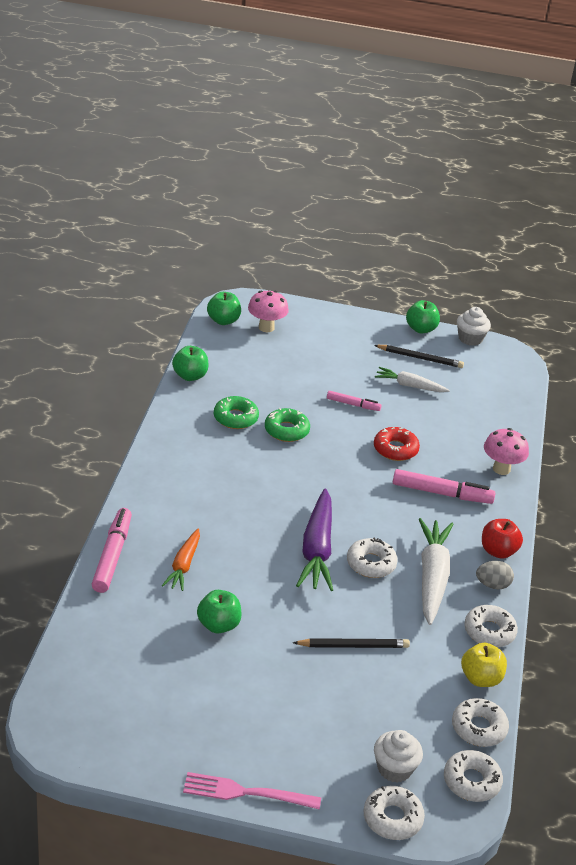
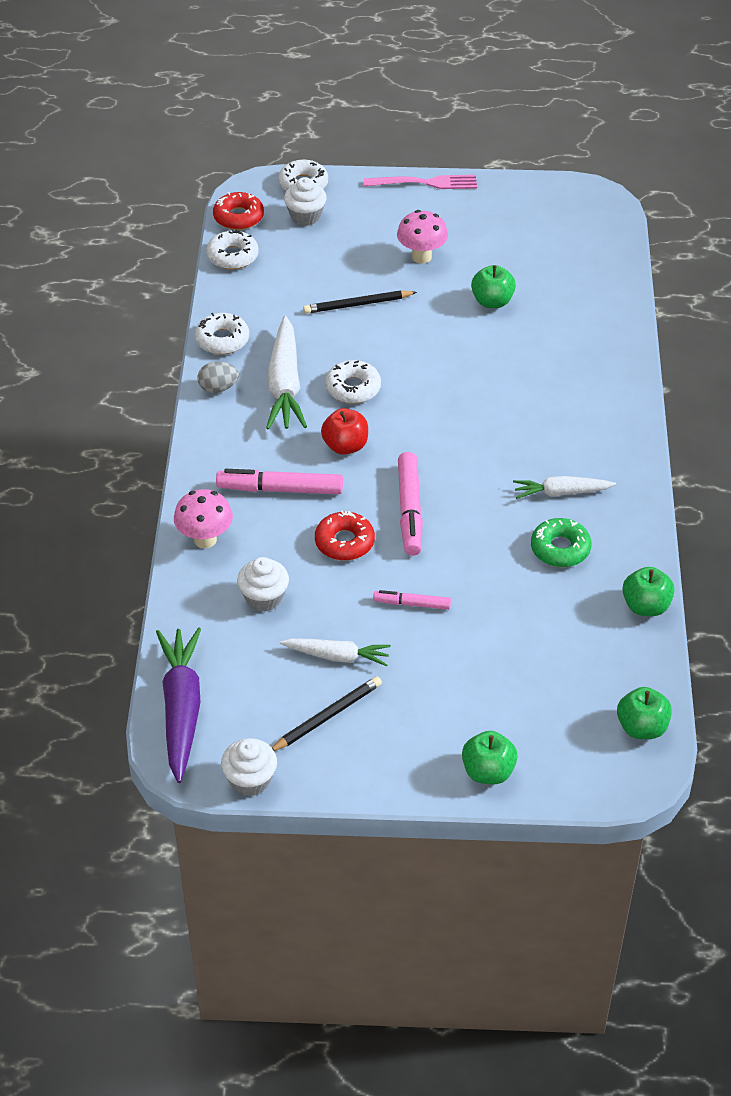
camera: 175 degrees right, 10 degrees up
(112, 556) = (624, 348): pink marker -> pink marker (410, 510)
(183, 565) = (548, 351): orange carrot -> none
(219, 453) = (561, 492): none -> white carrot
(266, 327) = (573, 728): pink mushroom -> pink mushroom (421, 257)
(286, 430) = (489, 542): green donut -> none
(317, 549) = (414, 393): purple carrot -> purple carrot (181, 709)
(420, 358) = (327, 716): black pencil -> black pencil turned 135 degrees clockwise
(421, 329) = (332, 783): green apple -> green apple (488, 772)
(458, 426) = (264, 597): none -> white cupcake
(471, 781) = (238, 217): white donut -> red donut
(481, 678) = (231, 296): yellow apple -> none
(498, 551) = (211, 427): red apple -> red apple (345, 446)

